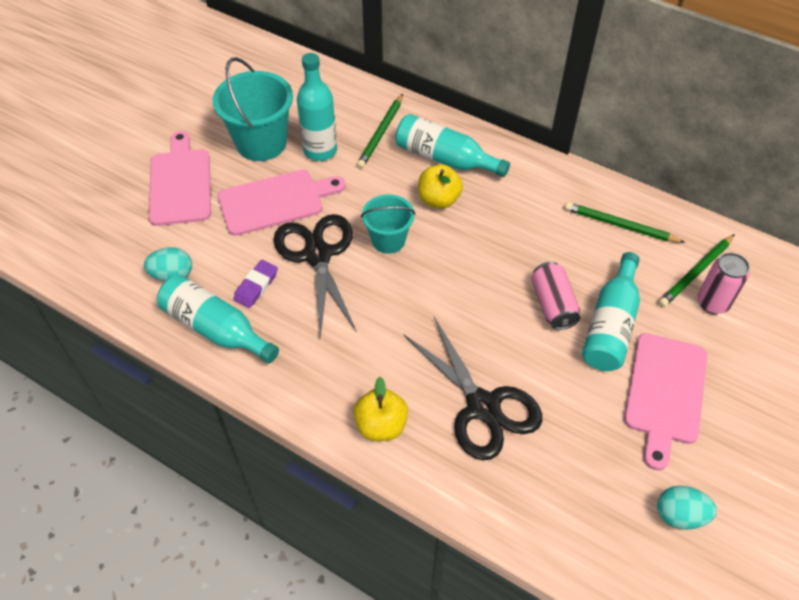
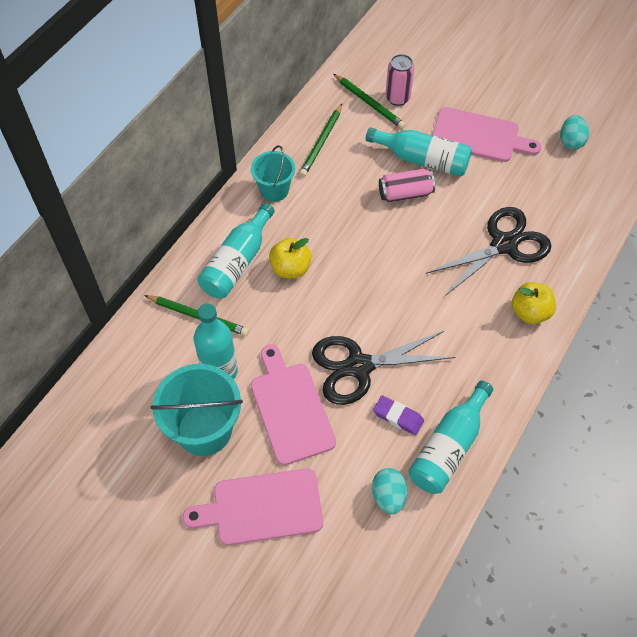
camera: 90 degrees left, 5 degrees up
(388, 240) = (340, 309): turquoise bucket -> turquoise bucket (274, 190)

